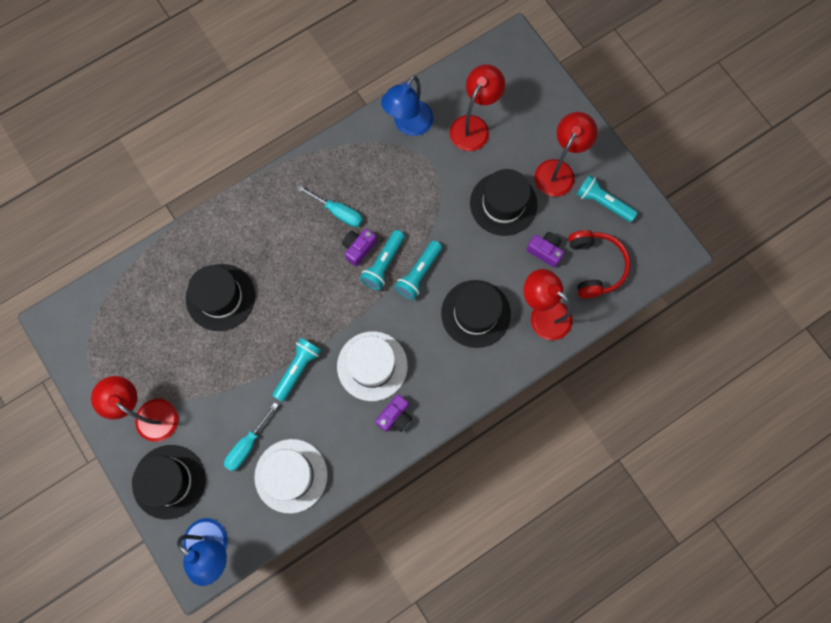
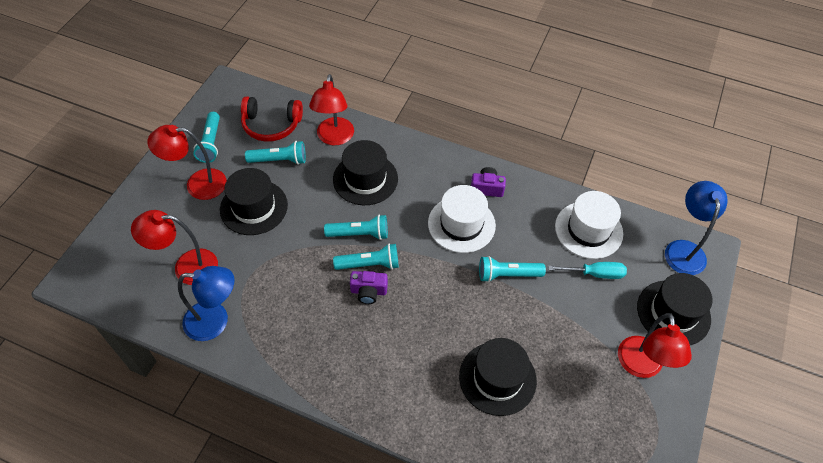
camera: 125 degrees left, 20 degrees down
(338, 212) = (345, 329): turquoise screwdriver -> none
(545, 251) = (279, 160): purple camera -> turquoise flashlight
(595, 266) = (271, 125): red headphones -> red headphones turned 135 degrees counterclockwise

